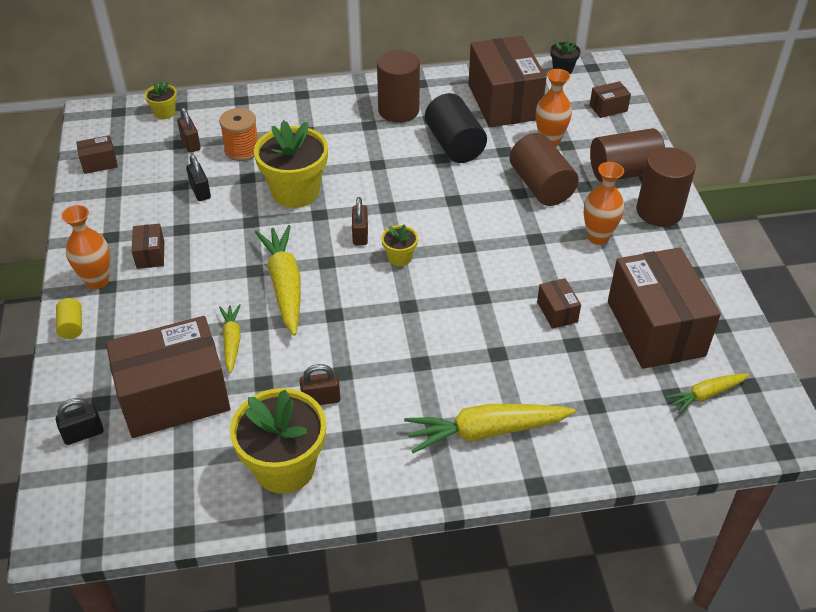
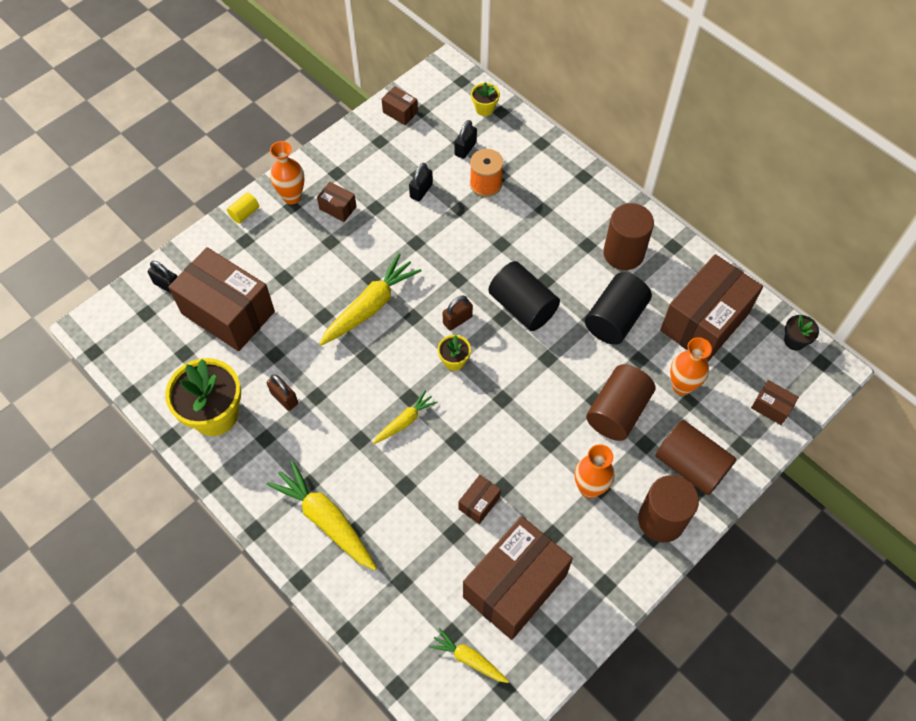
camera: 55 degrees right, 15 degrees up
(150, 255) = (338, 208): brown box -> brown box turned 75 degrees clockwise
(190, 144) = (465, 148): brown padlock -> black padlock
(232, 341) = (296, 311): yellow carrot -> yellow carrot (405, 421)
(295, 192) = (469, 248): yellow flower pot -> none
(388, 189) = (522, 307): none -> black cylinder

